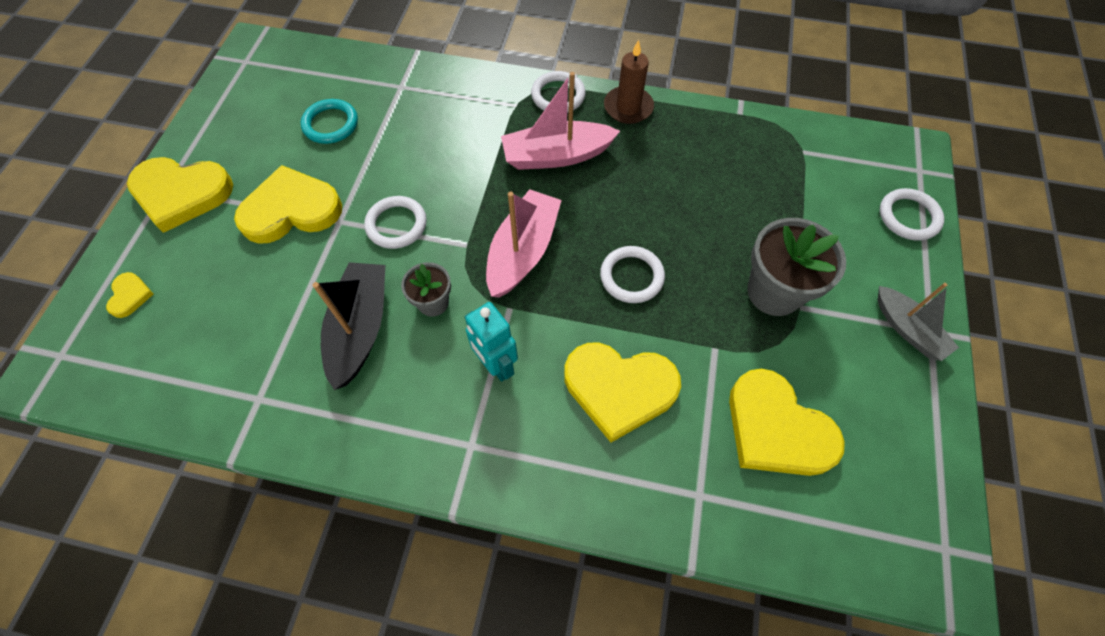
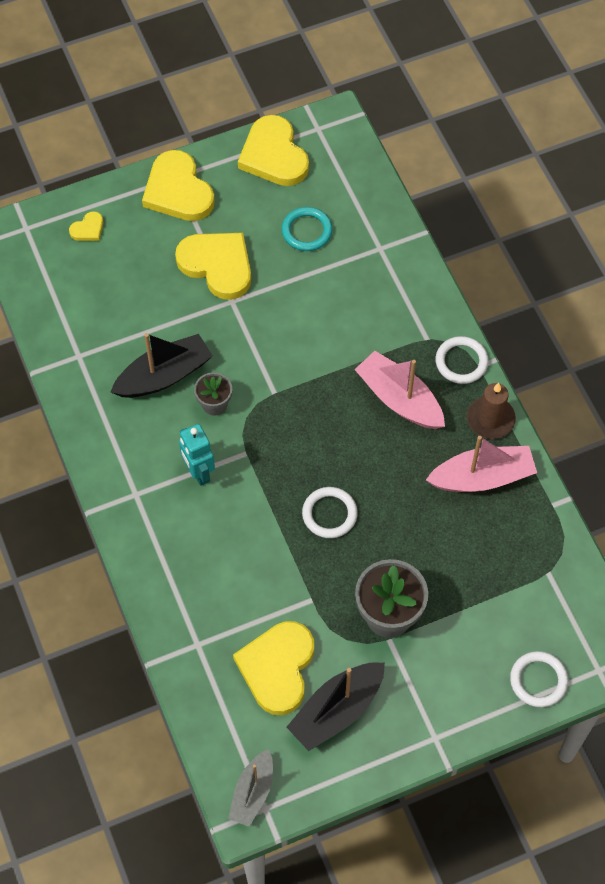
camera: 55 degrees right, 0 degrees up
(396, 224) = (256, 338): white ring -> none
(496, 365) = (198, 472): turquoise robot -> turquoise robot turned 45 degrees counterclockwise
(523, 252) = (296, 432): pink boat -> pink boat (482, 477)
(619, 389) = (236, 556): yellow heart -> yellow heart (274, 155)
(857, 401) = (337, 710): none -> black boat
(907, 329) = (424, 721): grey boat -> grey boat (252, 792)

